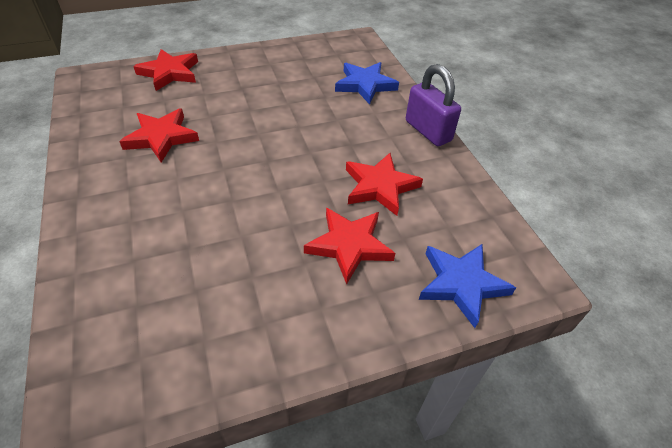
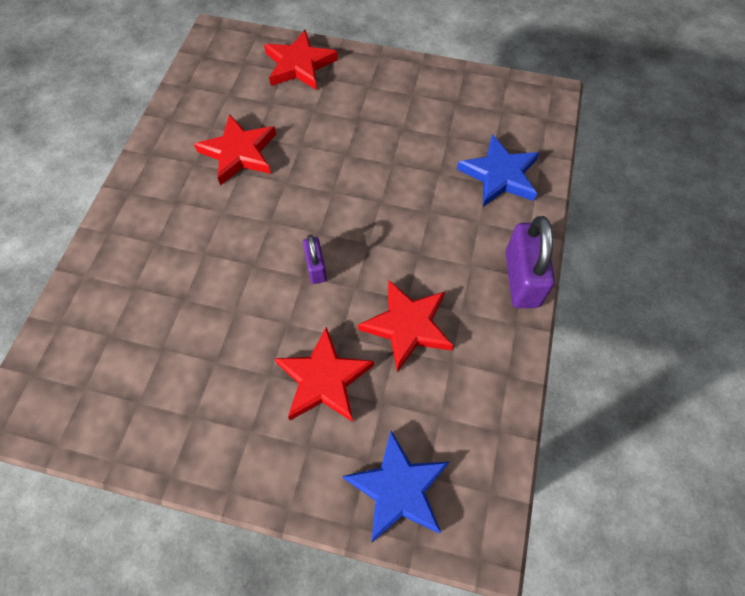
camera: 35 degrees right, 15 degrees up
(283, 181) = (316, 268): none -> purple padlock

